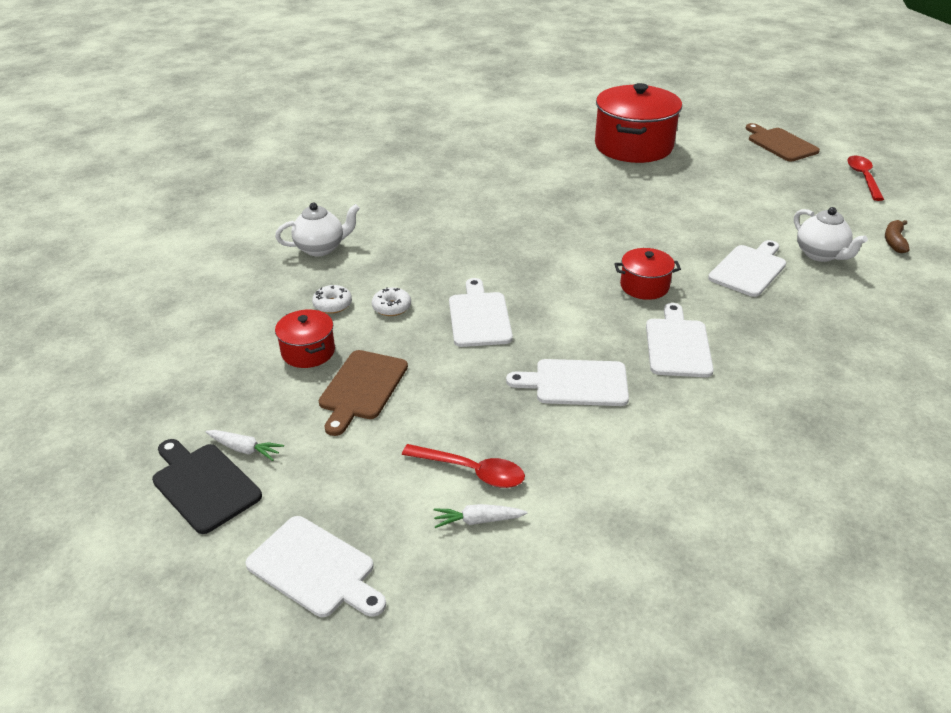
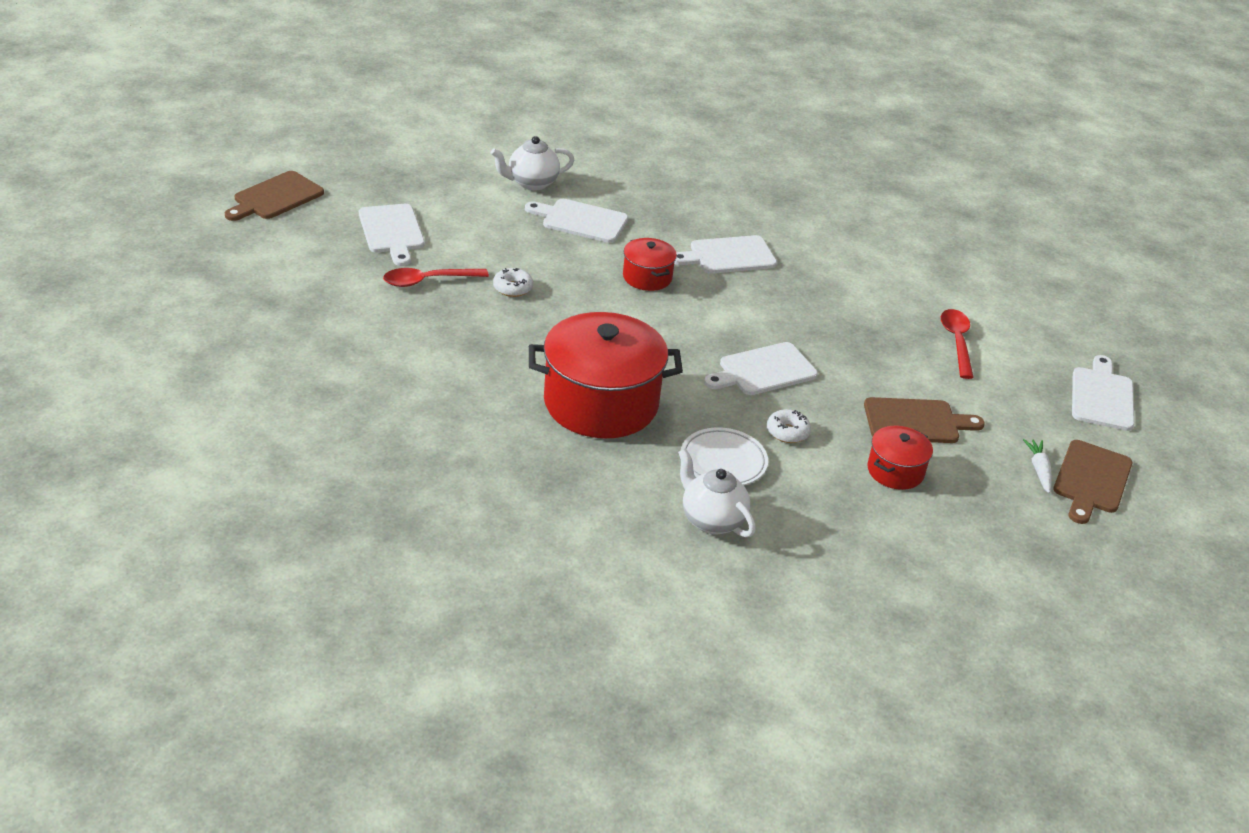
camera: 115 degrees left, 0 degrees up
(204, 484) = (1091, 480): black cutting board -> brown cutting board
(332, 305) = (812, 476): white donut -> white donut (512, 288)
(376, 267) = (723, 462): none -> white plate
(478, 520) = (998, 331): white carrot -> none
(576, 383) = (817, 303): white cutting board -> white cutting board (392, 232)
(633, 146) = (318, 302): red pot -> red pot (601, 403)
(820, 254) = (531, 183): white teapot -> white teapot turned 150 degrees counterclockwise
(863, 178) = (351, 151): red spoon -> red spoon (428, 281)
(894, 241) = (485, 145): brown banana -> none

